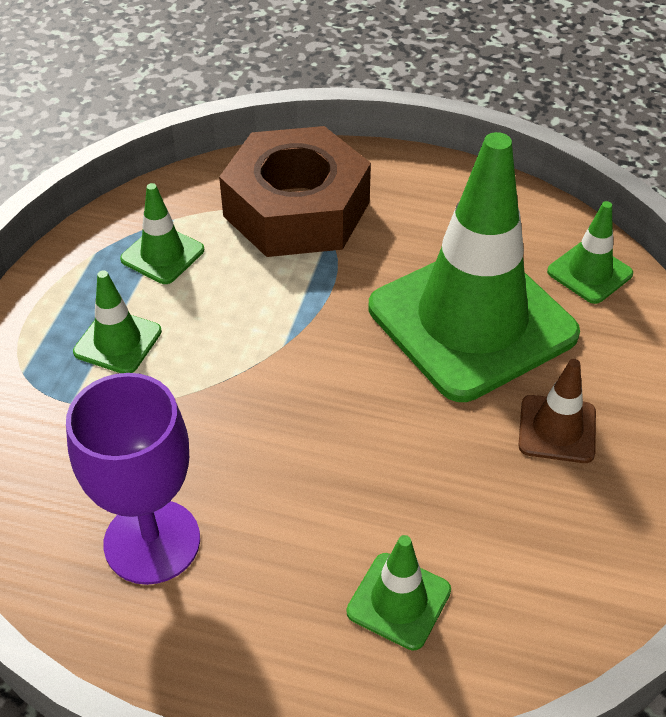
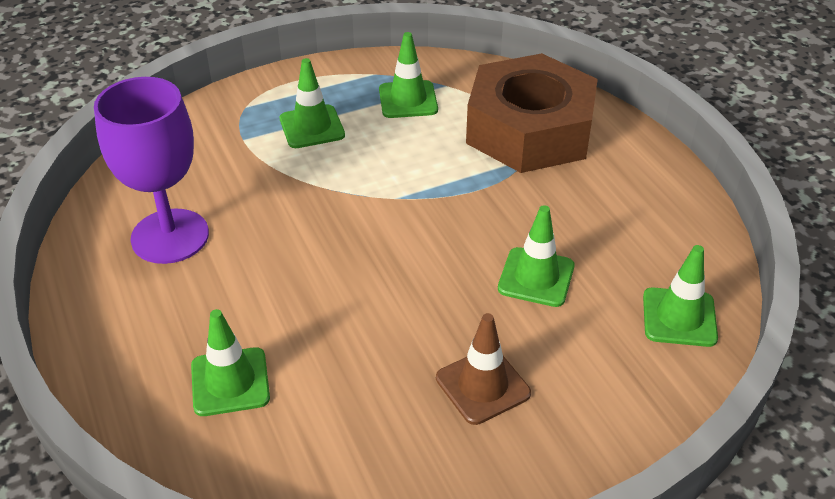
camera: 50 degrees right, 5 degrees down
(472, 321) = (536, 277): green traffic cone -> green traffic cone, size x0.42

